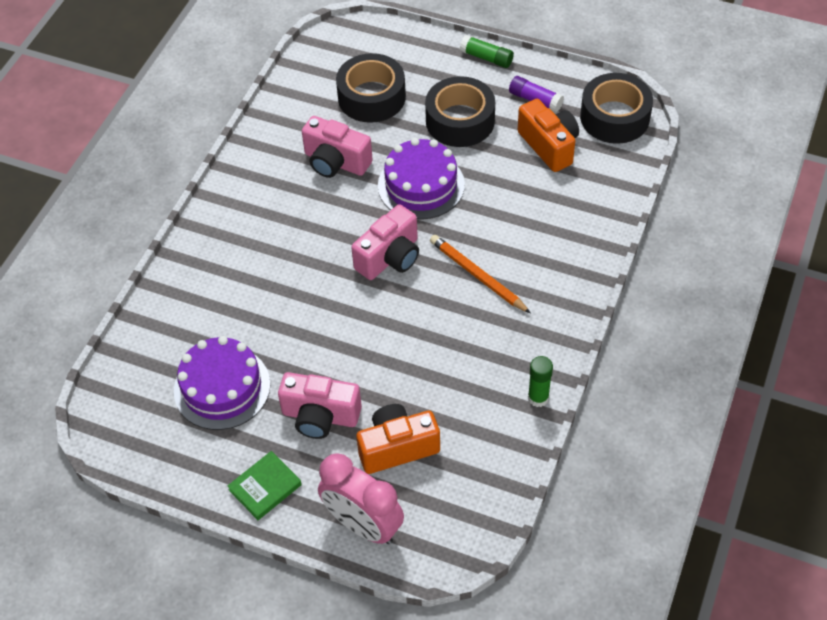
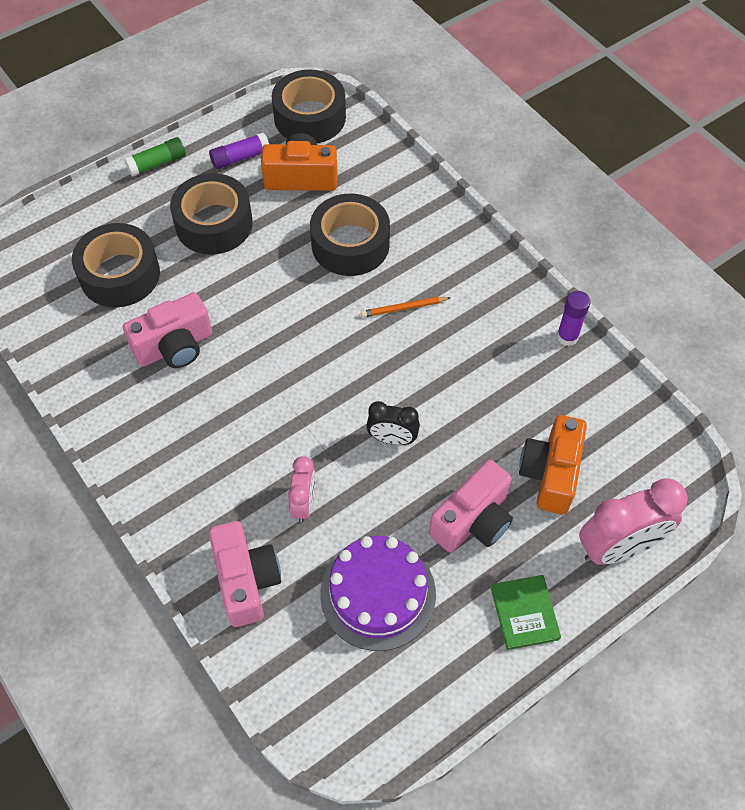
camera: 60 degrees left, 5 degrees up
(263, 306) = (304, 503): none -> pink clock
(354, 330) = (392, 439): none -> black clock
(390, 257) = (329, 364): pink camera -> pink camera (246, 581)
(421, 185) = (264, 294): purple cake -> none
(477, 276) = (404, 308): orange pencil -> orange pencil, size x0.64
(510, 210) = (350, 244): none -> black tape
(538, 398) = (567, 337): green glue stick -> purple glue stick

